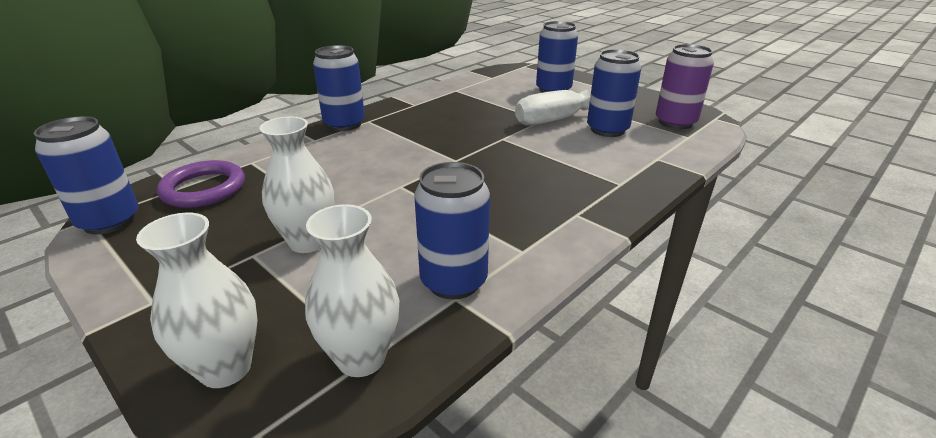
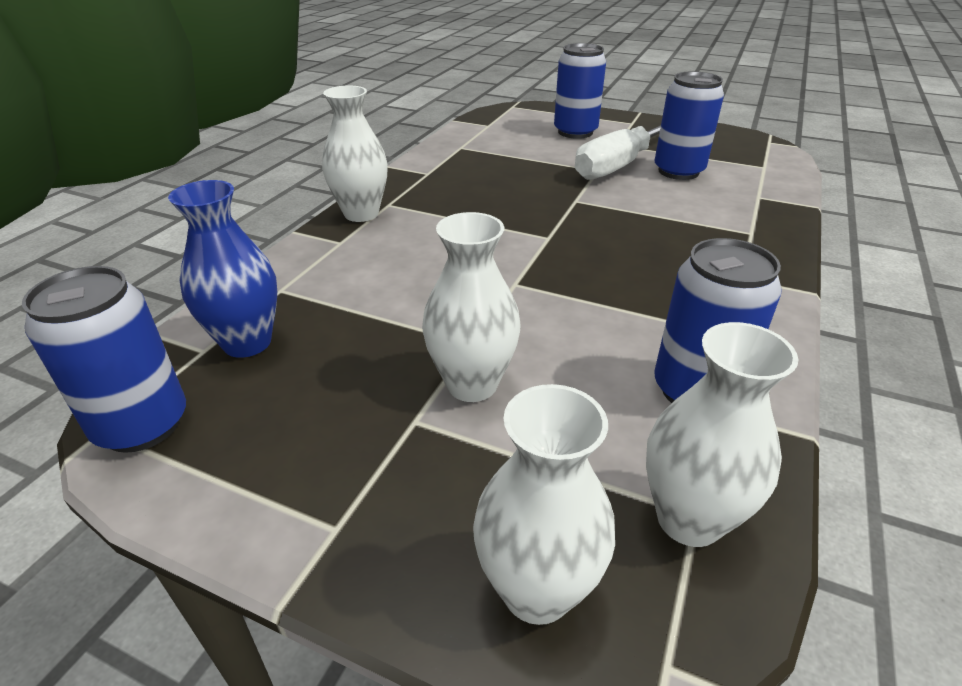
camera: 20 degrees left, 5 degrees up
(204, 189) = (247, 342): purple ring -> blue vase
(344, 124) = (361, 214): blue can -> white vase
(675, 122) = (737, 152): purple can -> none

